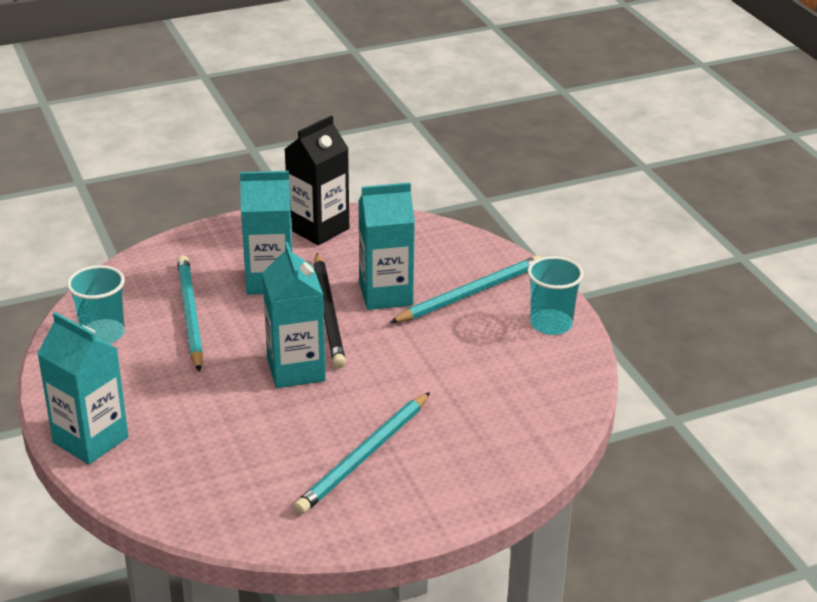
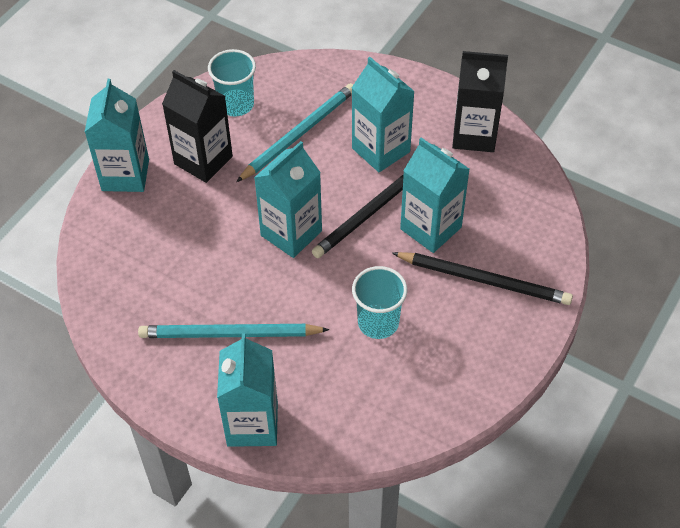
camera: 55 degrees right, 20 degrees up
(142, 383) = (203, 160): none -> black carton
(470, 293) = (484, 280): turquoise pencil -> black pencil
(477, 486) = (252, 424): none -> turquoise carton
(551, 324) = (495, 358): turquoise cup -> turquoise cup (378, 322)

